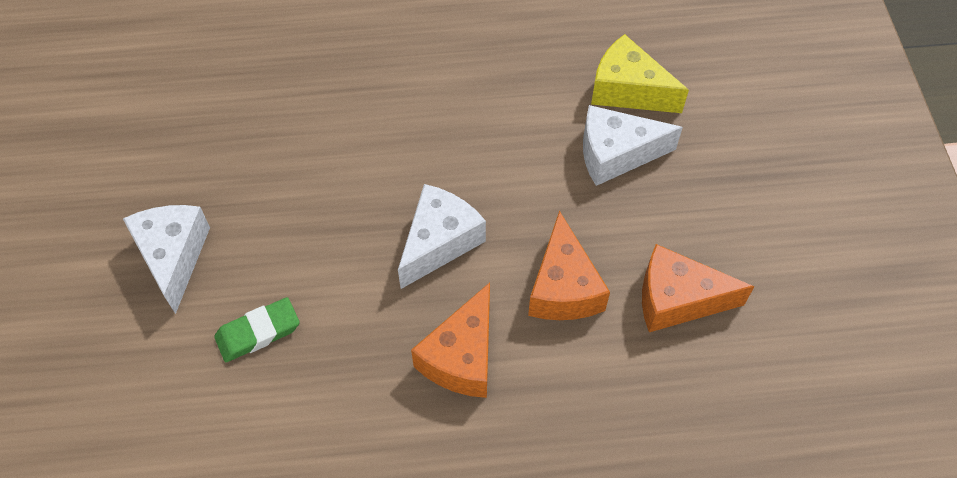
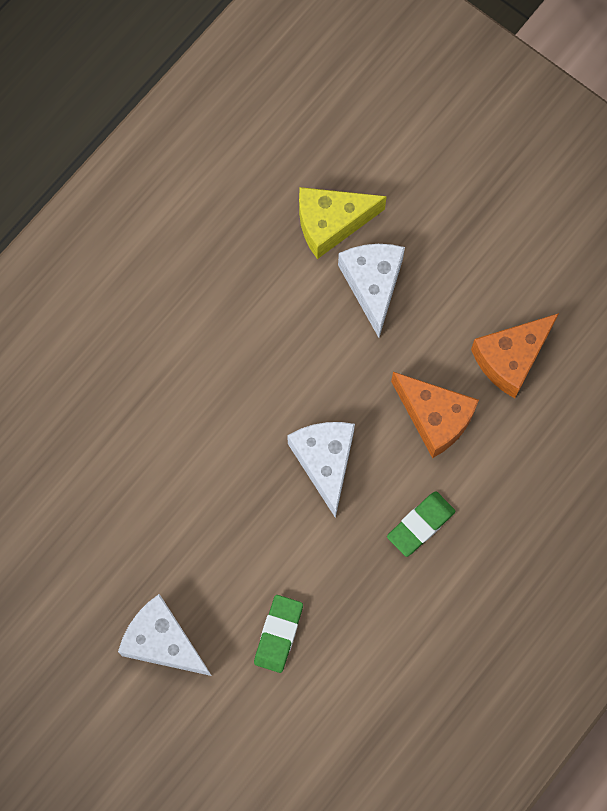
camera: 45 degrees left, 15 degrees up
(462, 357) = (420, 525): orange cheese -> green eraser
(616, 154) = (372, 285): white cheese -> white cheese turned 135 degrees clockwise

